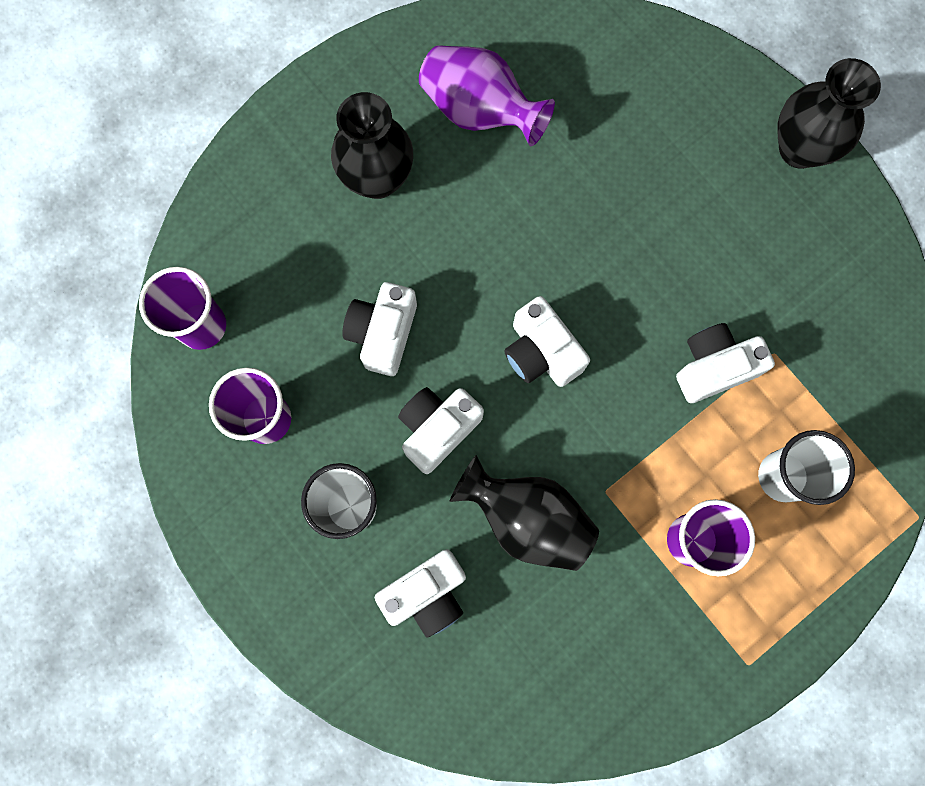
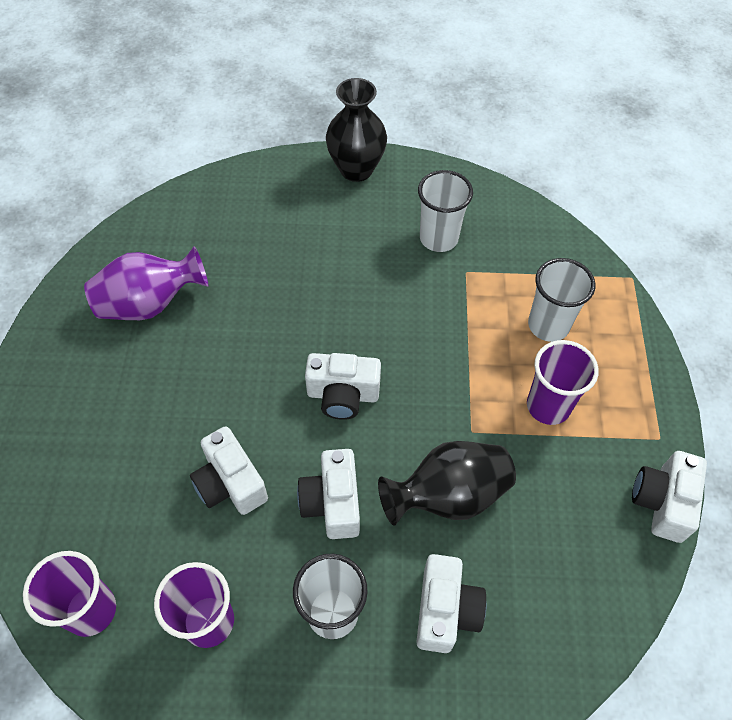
camera: 50 degrees left, 20 degrees down
(377, 178) = (123, 398): black vase -> none
(713, 367) = (445, 308): white camera -> white camera (662, 502)
(790, 296) = (438, 238): none -> white cup

